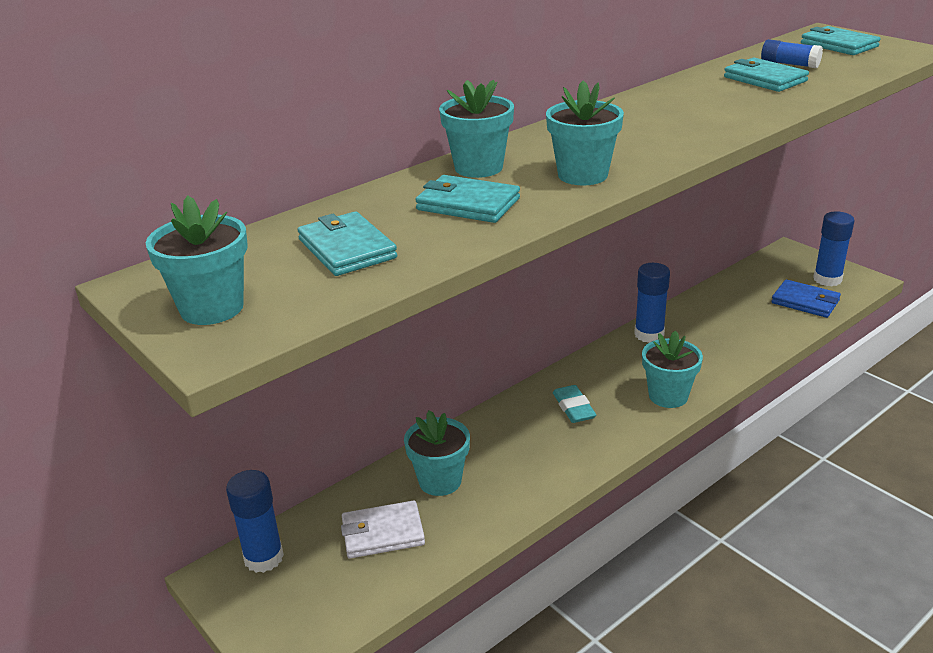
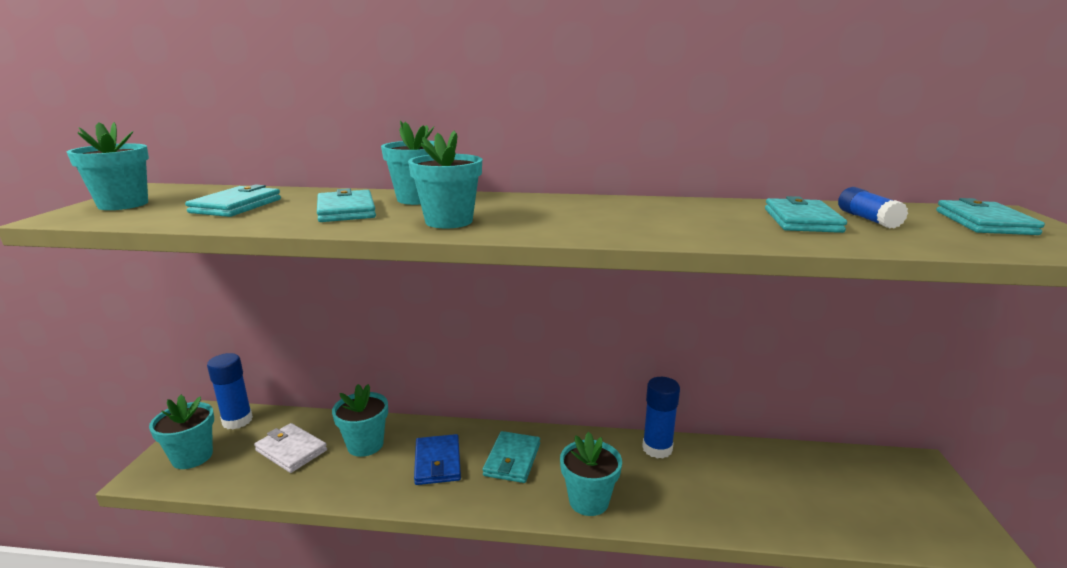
camera: 45 degrees right, 10 degrees down
(294, 611) = (192, 457): none -> turquoise flower pot
(573, 408) = (512, 460): turquoise eraser -> turquoise wallet
(805, 302) = (861, 516): blue wallet -> blue wallet (437, 462)
(827, 279) = (926, 512): blue glue stick -> none

